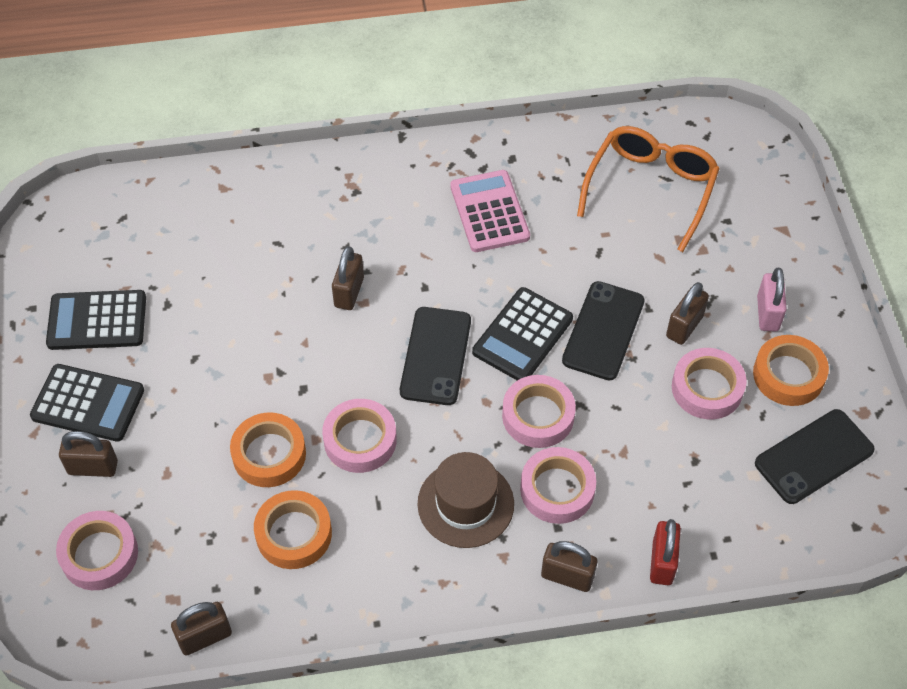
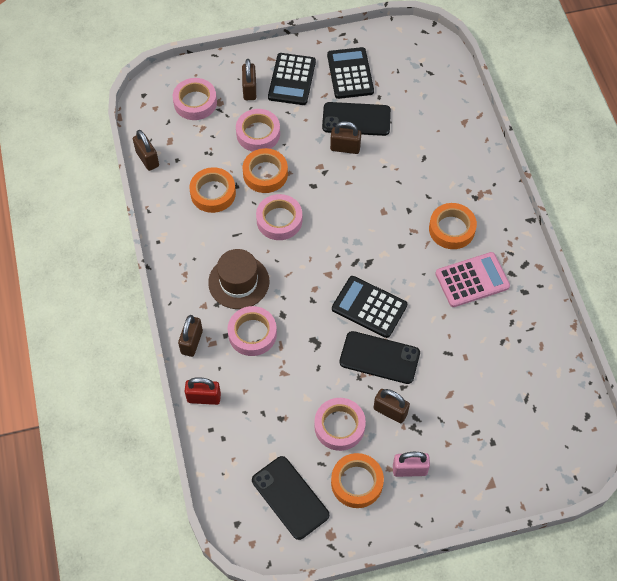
camera: 85 degrees right, 5 degrees up
(349, 292) = (390, 202): brown padlock -> brown padlock (345, 148)
(405, 224) = (451, 229): none -> orange tape
(436, 356) = (346, 256): black phone -> black phone (356, 119)
(538, 416) = (306, 320): pink tape -> pink tape (258, 134)
(650, 189) = (513, 387): orange glasses -> none

